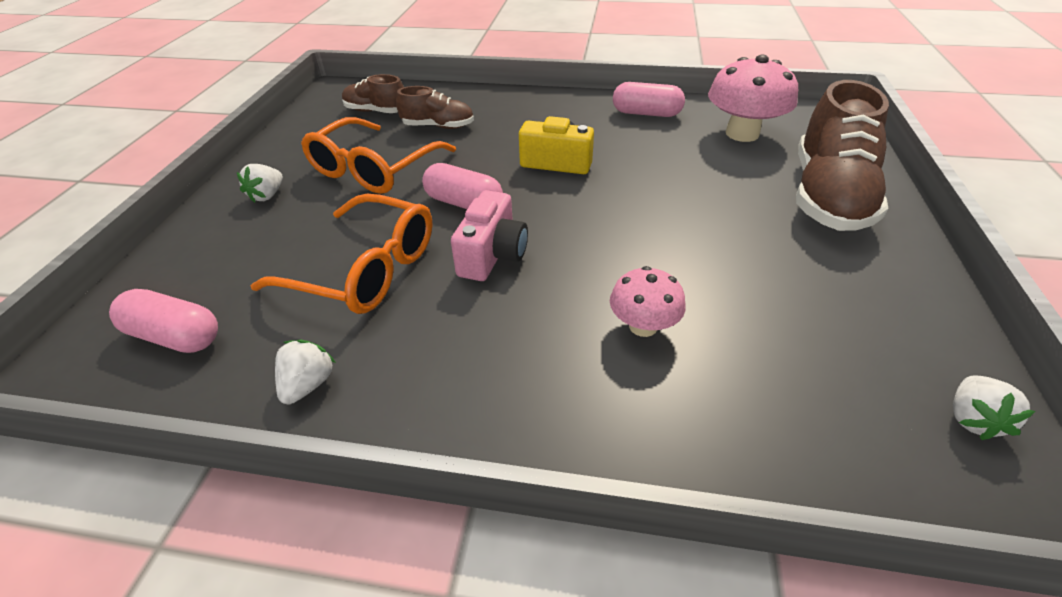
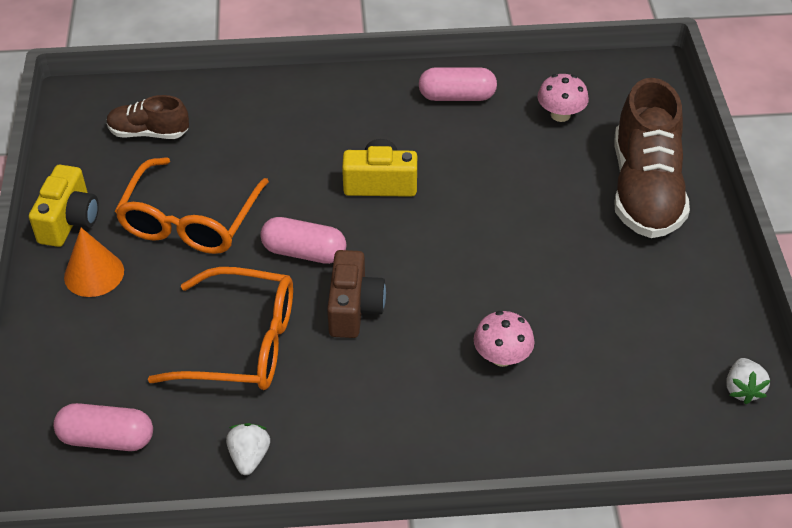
camera: 15 degrees left, 5 degrees up
(267, 195) = (94, 274): white strawberry -> orange cone
(274, 157) = (69, 221): none -> yellow camera
(438, 126) = (233, 148): brown shoe -> none
(492, 255) = (354, 308): pink camera -> brown camera
(742, 133) = (560, 115): pink mushroom -> pink mushroom, size x0.59

